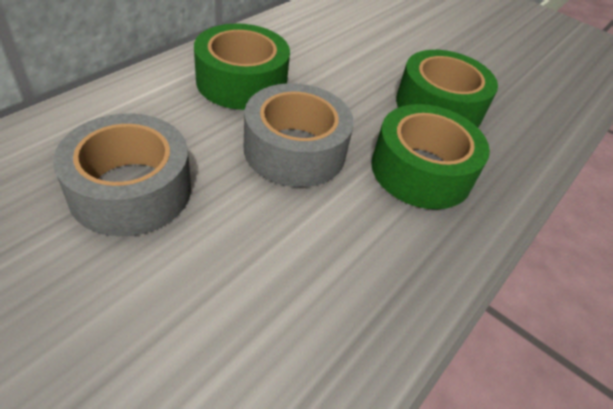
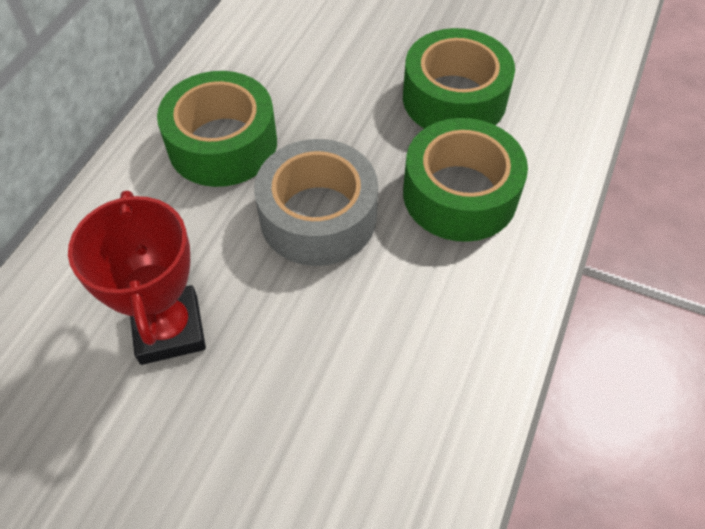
camera: 10 degrees left, 10 degrees up
(131, 190) = (169, 329): grey tape -> red trophy

